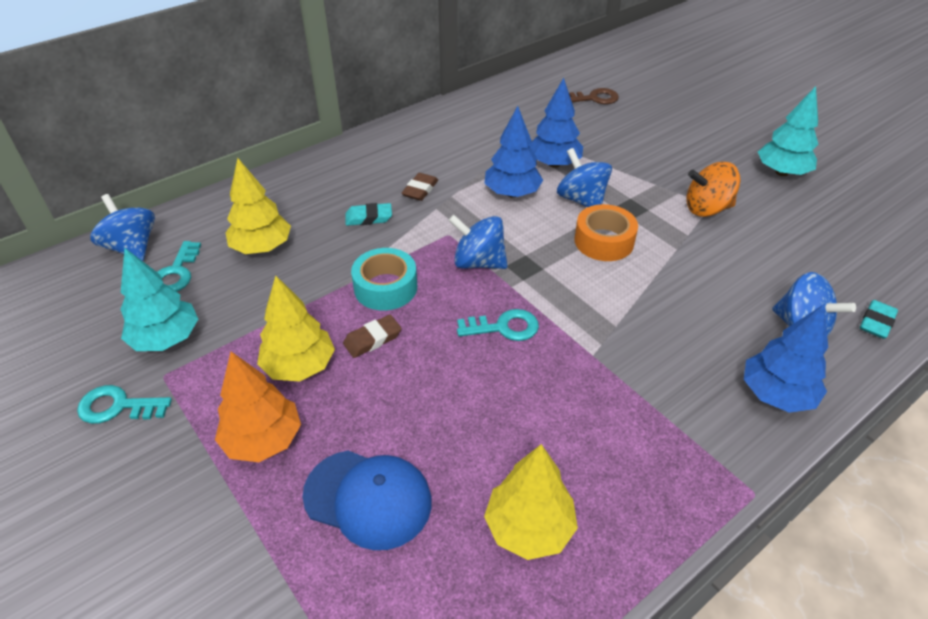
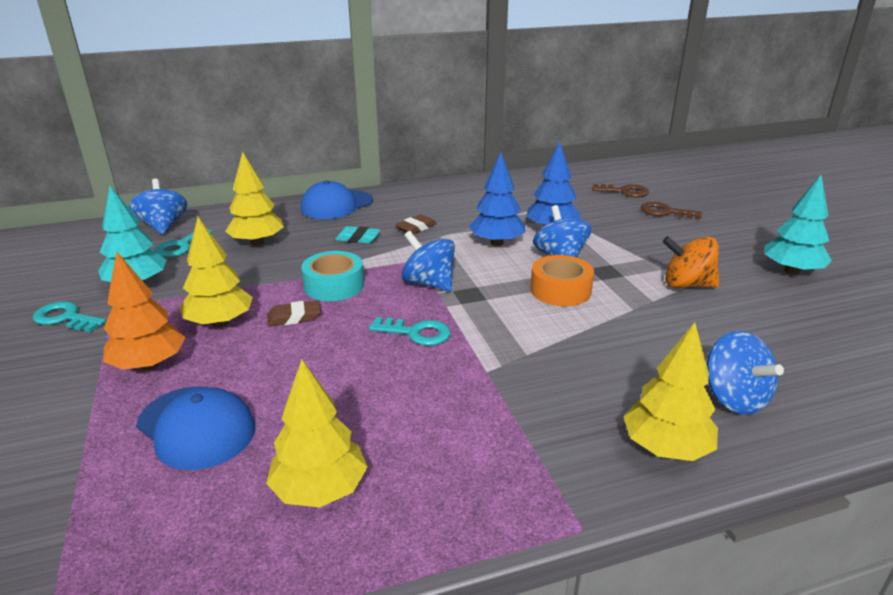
camera: 20 degrees right, 15 degrees down
(314, 174) = (336, 205): none -> blue cap
(644, 119) = (665, 212): none -> brown key
(776, 394) = (665, 448): blue tree -> yellow tree
(876, 322) = (833, 413): turquoise eraser -> none

